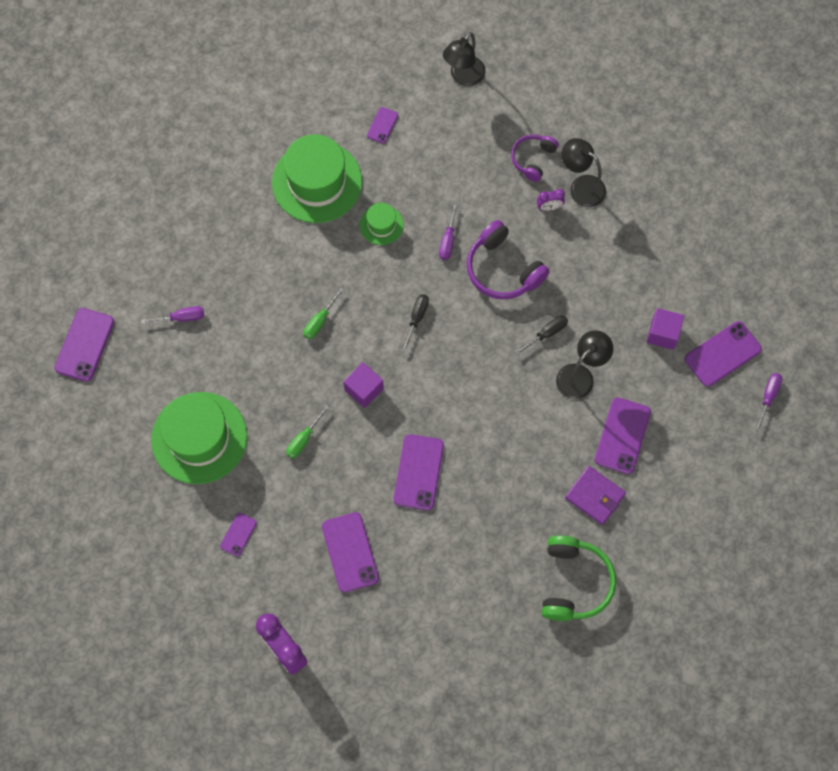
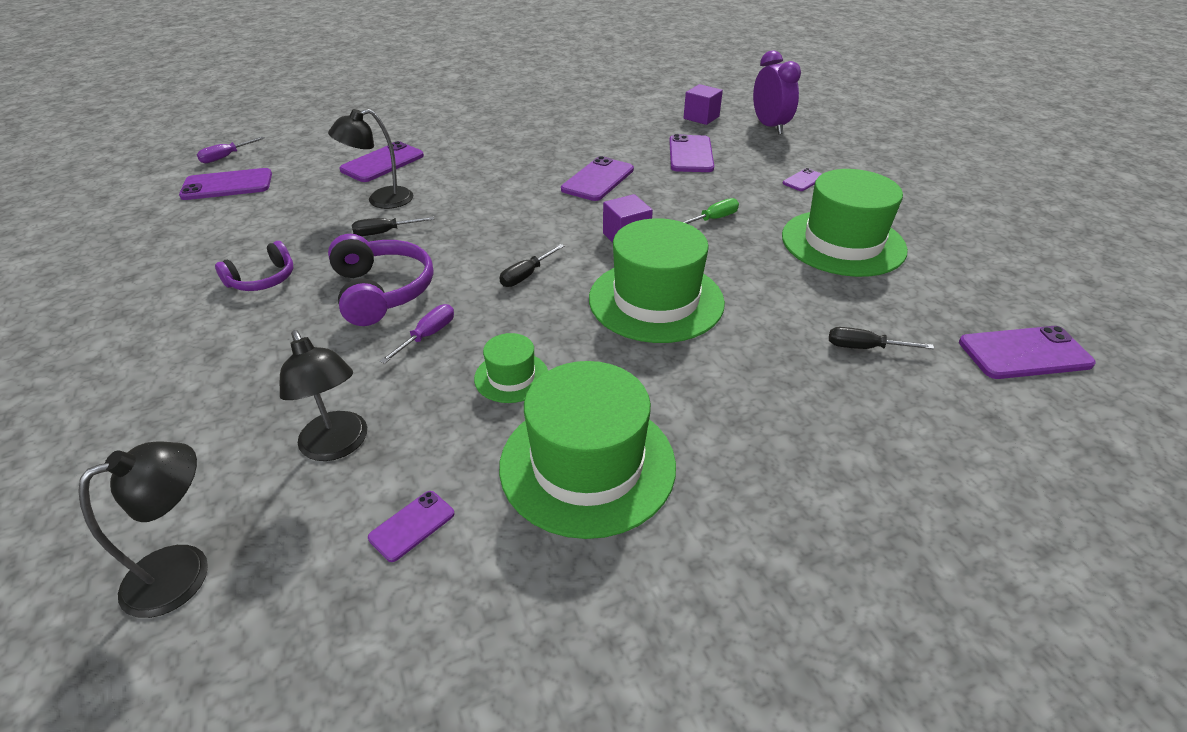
camera: 160 degrees left, 30 degrees down
(85, 345) = (1024, 353): purple phone -> purple phone turned 45 degrees clockwise
(181, 318) = (864, 348): purple screwdriver -> black screwdriver
(320, 321) = (656, 300): green screwdriver -> green hat
(532, 159) = (215, 396): purple headphones -> purple headphones (263, 279)
(549, 207) = (258, 335): purple clock -> none
(574, 582) = (501, 113): green headphones -> none
(581, 186) = (190, 345): black lamp -> black lamp (338, 446)
(595, 496) = (443, 141): purple wallet -> none
(663, 333) = (265, 208): purple cube -> purple cube (701, 117)

